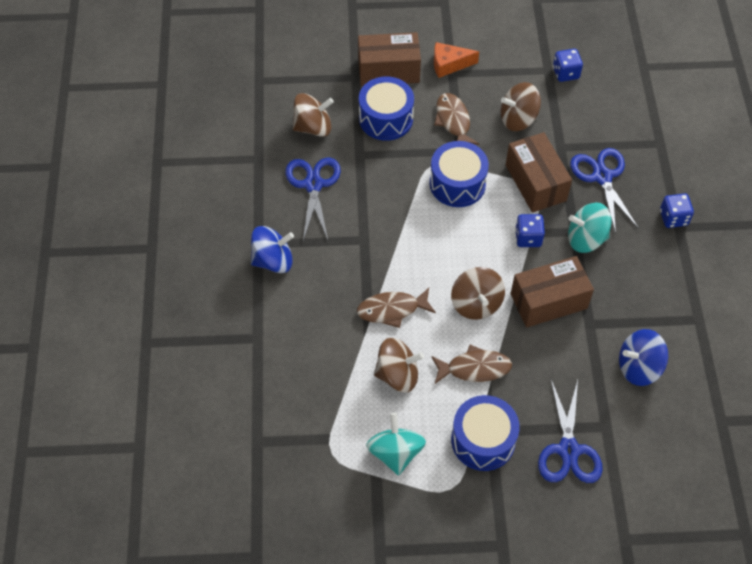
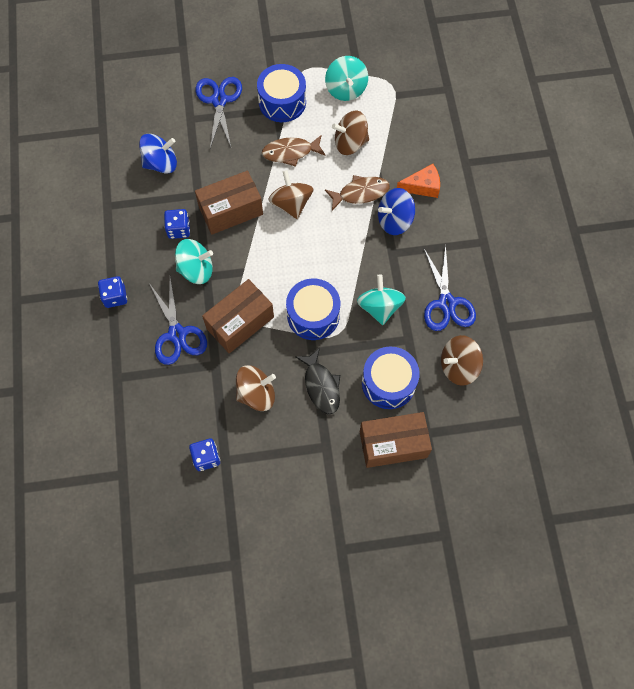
camera: 175 degrees right, 10 degrees up
(273, 260) = (467, 227): blue spinning top -> blue spinning top (394, 220)
(385, 186) = (379, 307): none -> turquoise spinning top
(449, 64) = (330, 458): orange cheese -> orange cheese (422, 186)
(453, 121) = (321, 386): brown fish -> black fish
(528, 238) = (247, 266): blue dice -> blue dice (178, 229)
(535, 183) = (240, 322): brown box -> brown box turned 75 degrees clockwise

